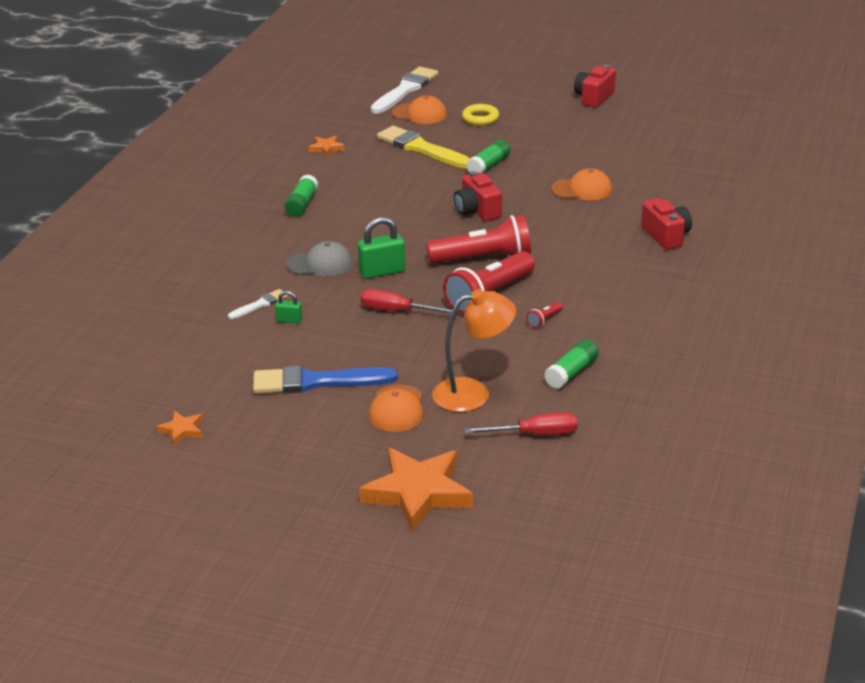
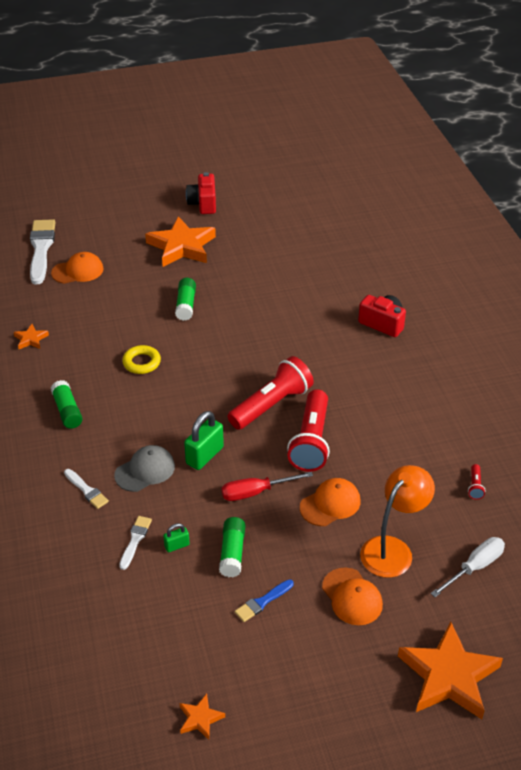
camera: 35 degrees left, 10 degrees up
(258, 259) = (86, 490): none -> white brush
(316, 382) = (262, 602): blue brush -> blue brush, size x0.50
(421, 148) = (113, 308): yellow brush -> none
(477, 211) = (221, 357): red camera -> none
(480, 118) = (133, 257): yellow ring -> yellow ring (141, 362)
(535, 123) = (182, 246): none -> orange star
(535, 434) = (474, 567): red screwdriver -> white screwdriver
(544, 320) = (374, 447): red flashlight -> red flashlight (475, 486)
(571, 373) = (442, 491): green glue stick -> green glue stick (232, 553)
(582, 189) = (280, 301): orange cap -> orange cap (330, 504)

